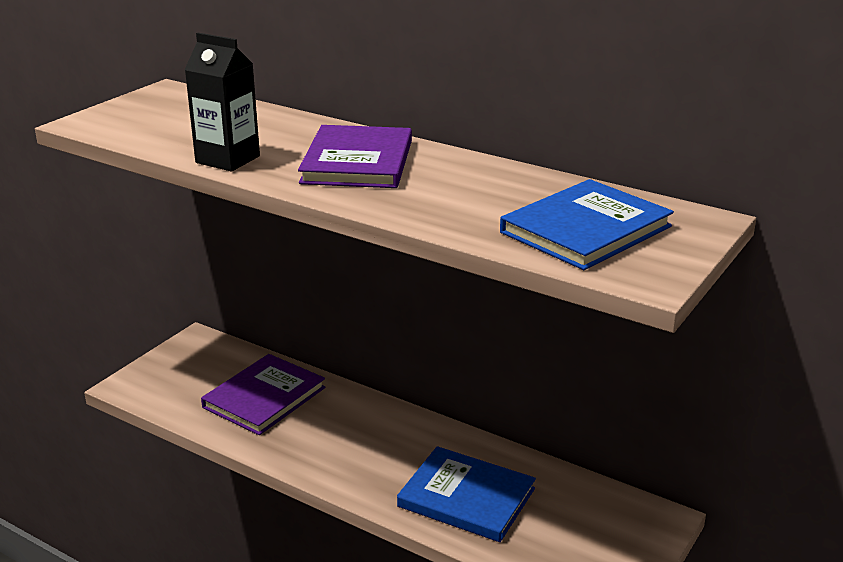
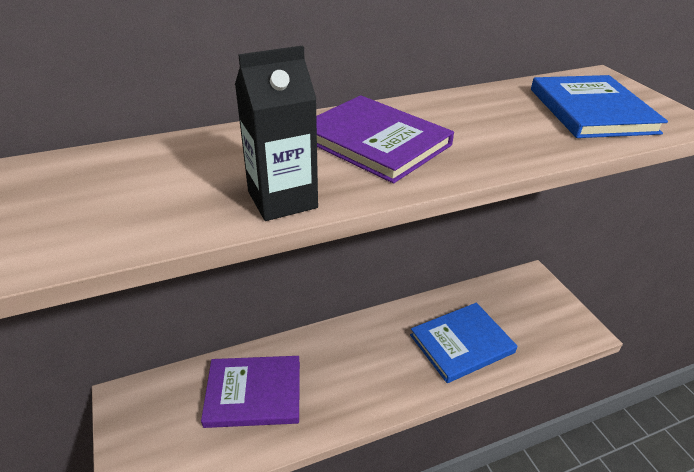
camera: 55 degrees left, 10 degrees up
(264, 397) = (253, 393): purple book -> purple book turned 75 degrees counterclockwise

